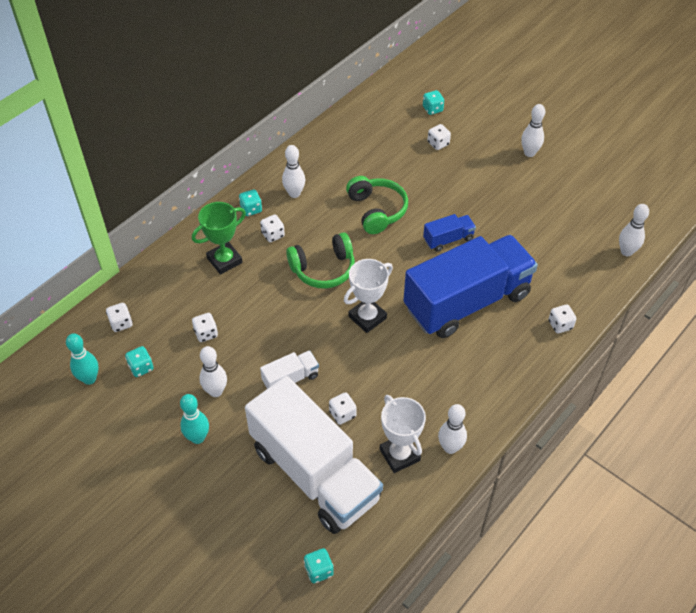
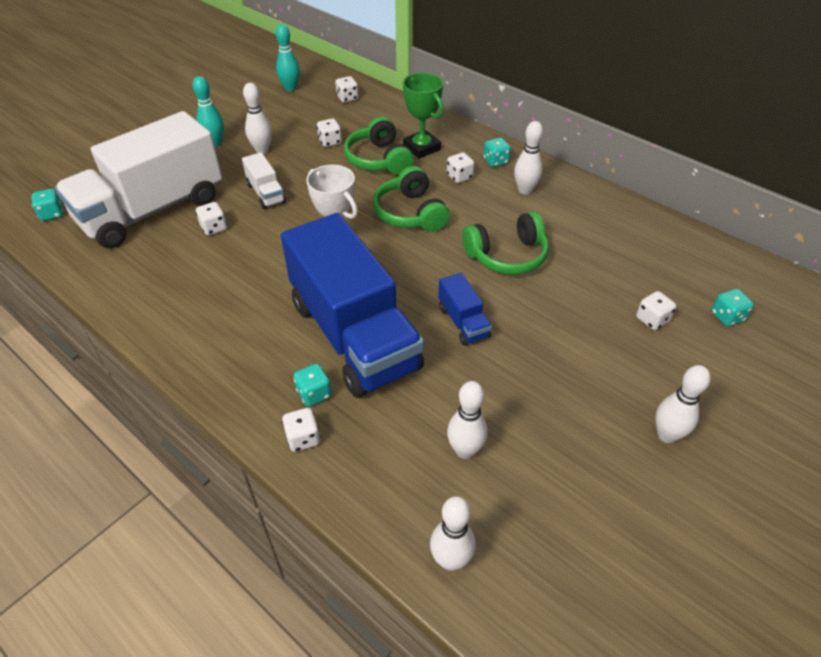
camera: 90 degrees right, 5 degrees down
(141, 367) = (297, 111): turquoise dice -> turquoise dice (314, 393)
(241, 293) = (378, 159): none -> green headphones
(399, 455) = (151, 268): white trophy -> none
(450, 447) = (145, 308): white bowling pin -> white bowling pin (465, 450)

